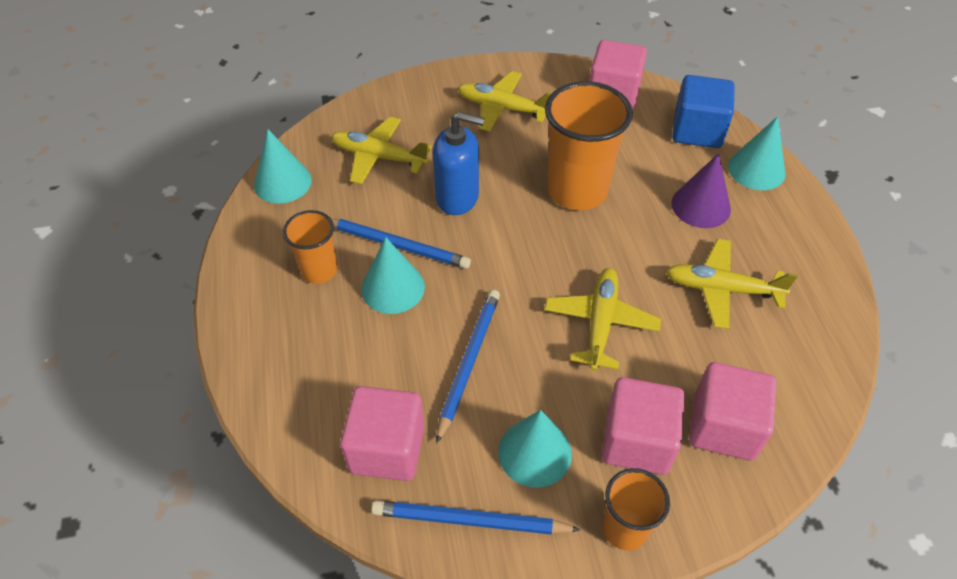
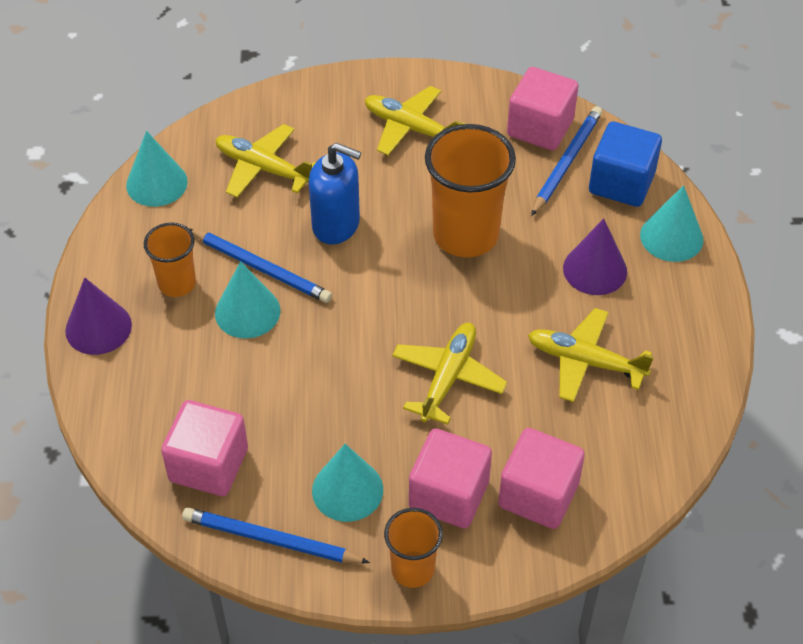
camera: 10 degrees right, 0 degrees up
(248, 324) = (98, 327): none -> purple cone
(468, 362) = (305, 397): blue pencil -> blue pencil (566, 162)

